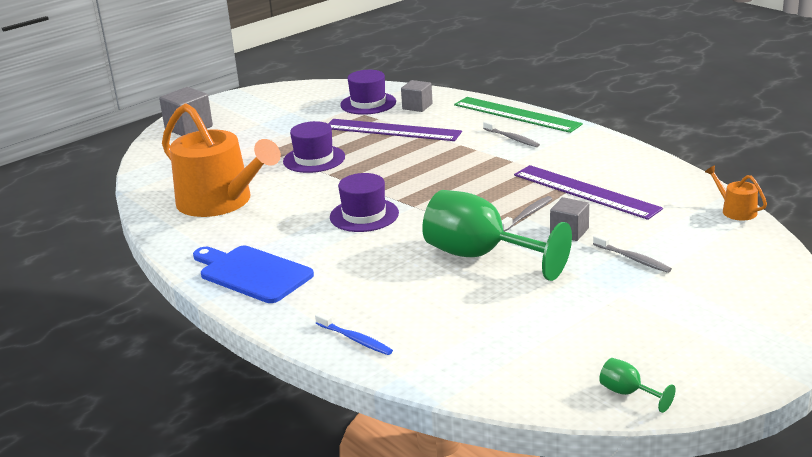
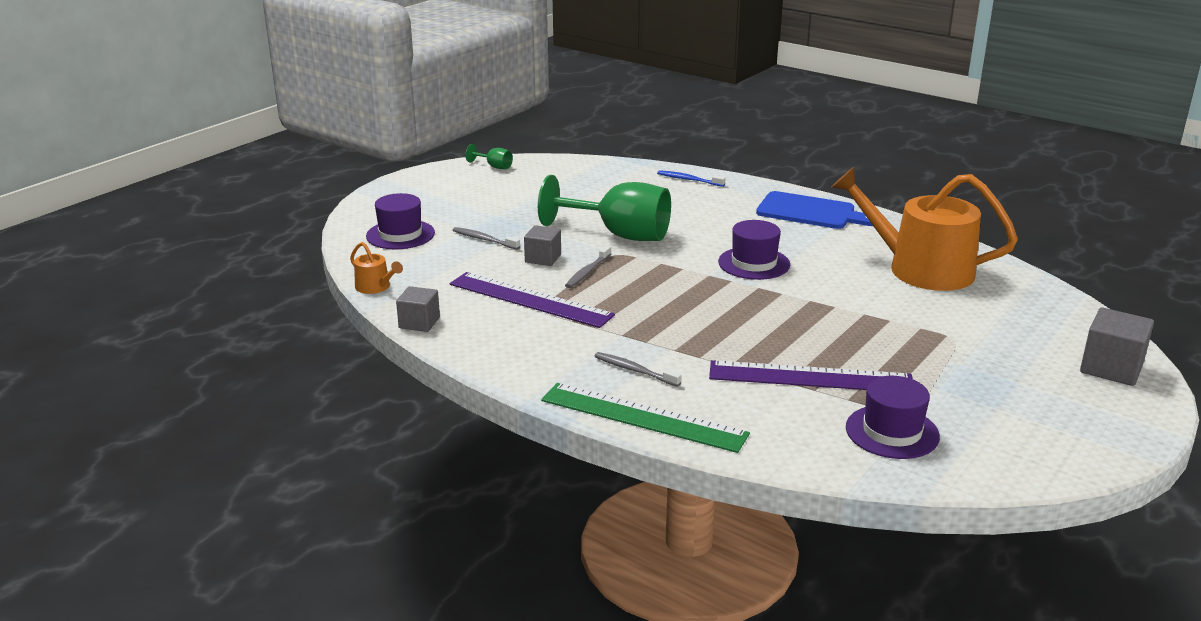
camera: 165 degrees right, 0 degrees up
(314, 159) = (873, 325): purple hat -> purple hat (400, 235)
(417, 106) = (807, 428): grey cube -> grey cube (419, 323)

